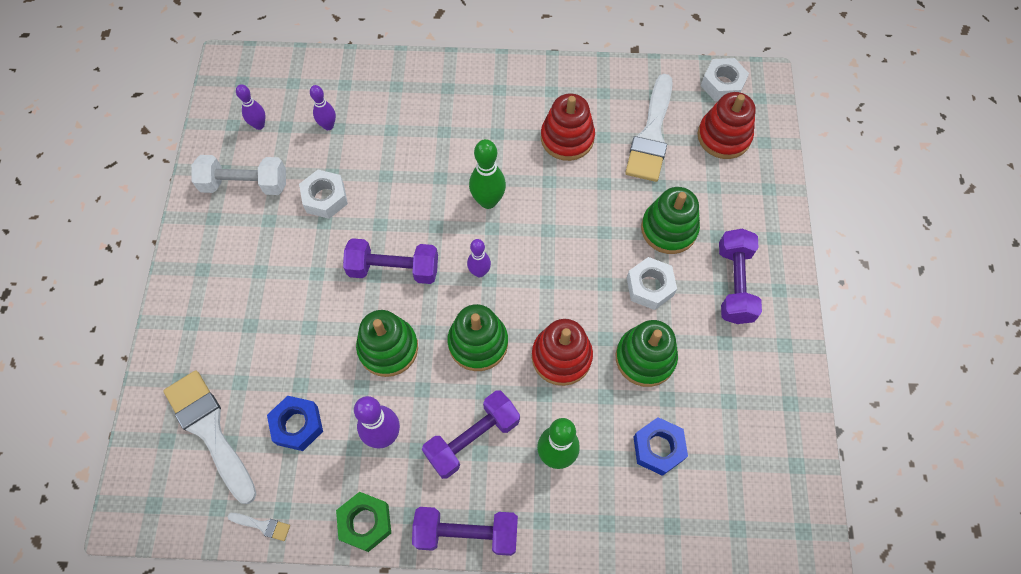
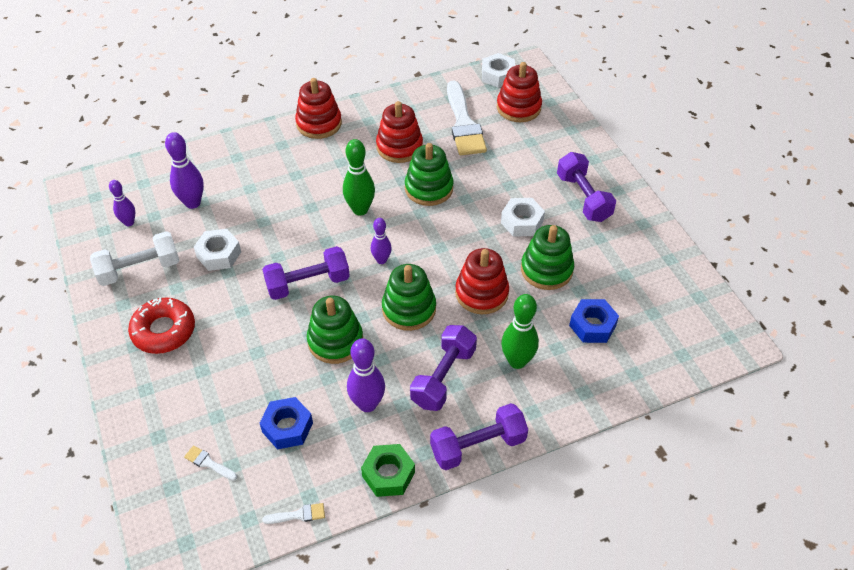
camera: 25 degrees left, 15 degrees down
(210, 430) = (208, 463): white brush -> white brush, size x0.41
(235, 265) = (164, 330): none -> red donut
(328, 126) = (192, 203): purple bowling pin -> purple bowling pin, size x1.59
(497, 76) = (319, 123): none -> red stacking toy
(669, 229) = (513, 180): green stacking toy -> green stacking toy (429, 188)

